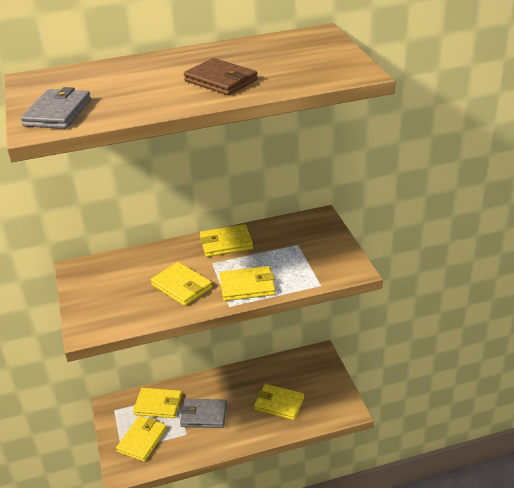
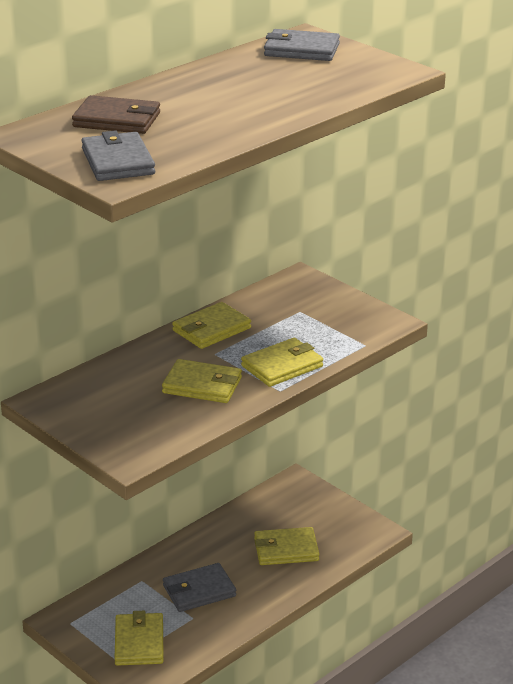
camera: 30 degrees left, 5 degrees down
(158, 405) = (127, 598): yellow wallet -> none
(221, 81) = (261, 100): brown wallet -> brown wallet (117, 120)
(302, 44) = (301, 50): none -> grey wallet

